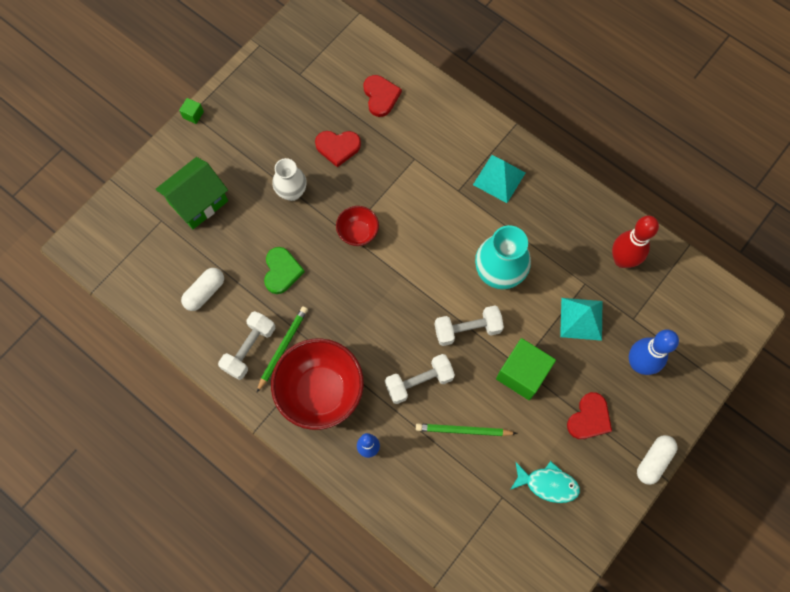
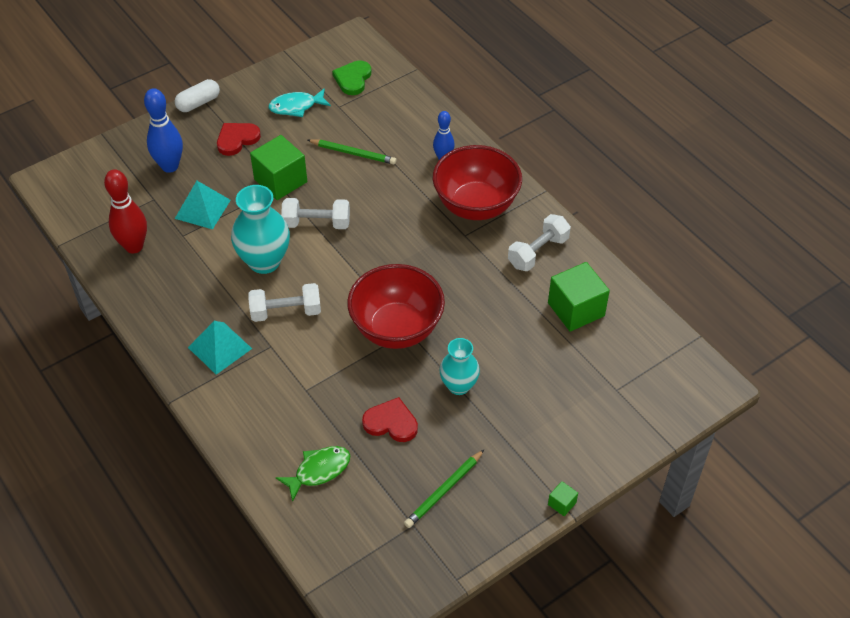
camera: 165 degrees left, 20 degrees down
(198, 202) = (570, 399): green house -> none
(205, 292) = (576, 309): white capsule -> green cube
(282, 271) = (489, 311): green heart -> green heart (353, 79)
(283, 348) = (504, 246): green pencil -> green pencil (444, 491)
(292, 192) = (459, 386): white vase -> turquoise vase
(358, 233) = (396, 329): red bowl -> red bowl, size x1.98
(380, 96) = (319, 471): red heart -> green fish
(419, 382) = (380, 194): white dumbbell -> white dumbbell (286, 312)
(547, 484) = (296, 107): turquoise fish -> turquoise fish turned 45 degrees counterclockwise

